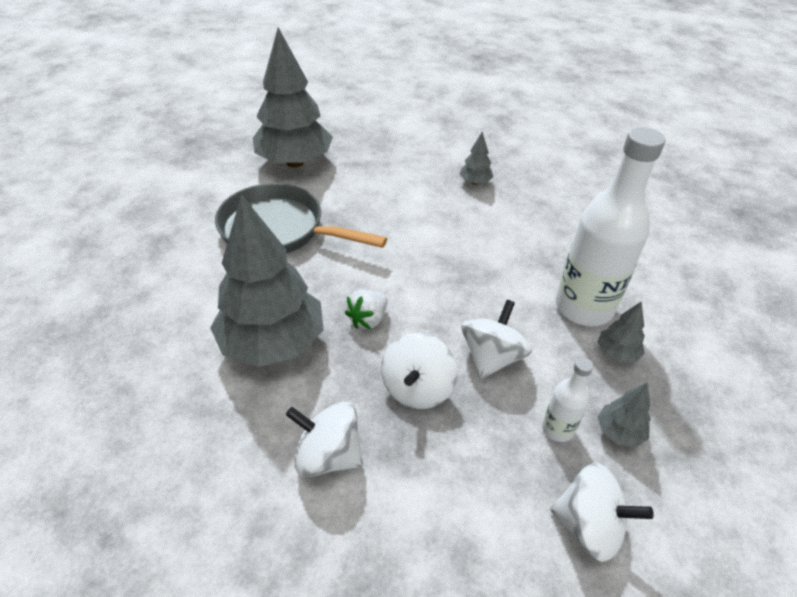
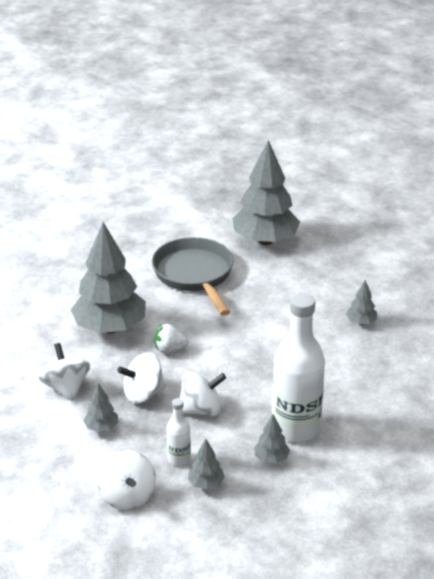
camera: 50 degrees right, 10 degrees down
(437, 468) = (101, 427): none -> grey tree

